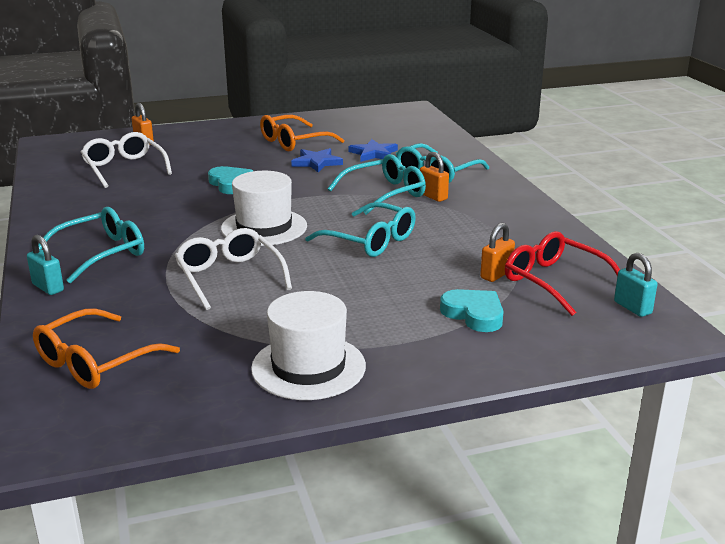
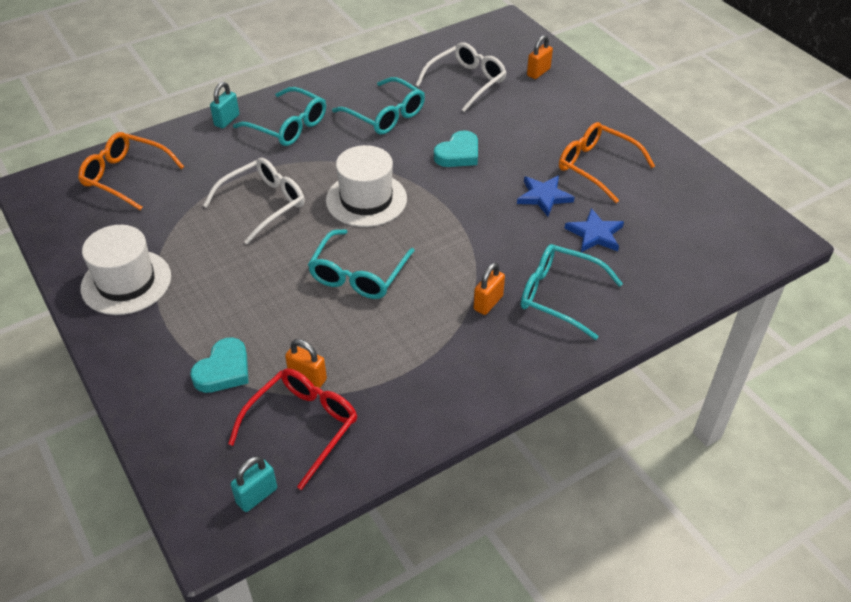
camera: 75 degrees right, 20 degrees up
(384, 194) = (479, 263): turquoise glasses -> turquoise glasses (385, 115)

